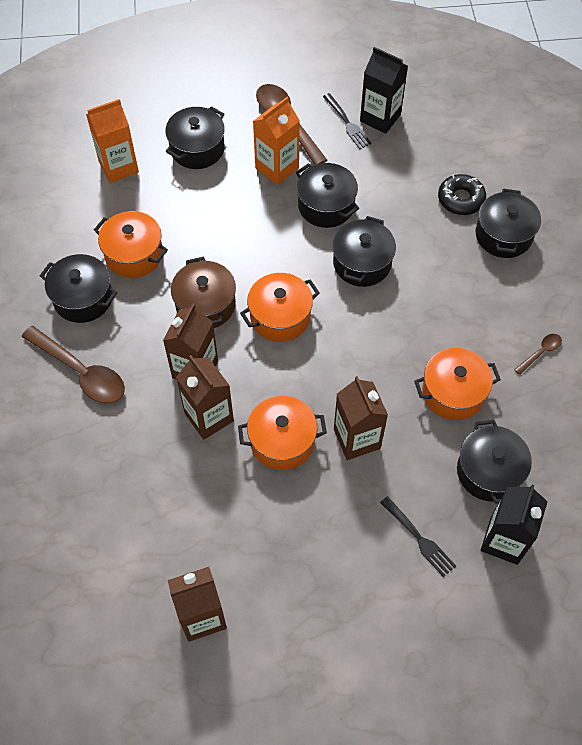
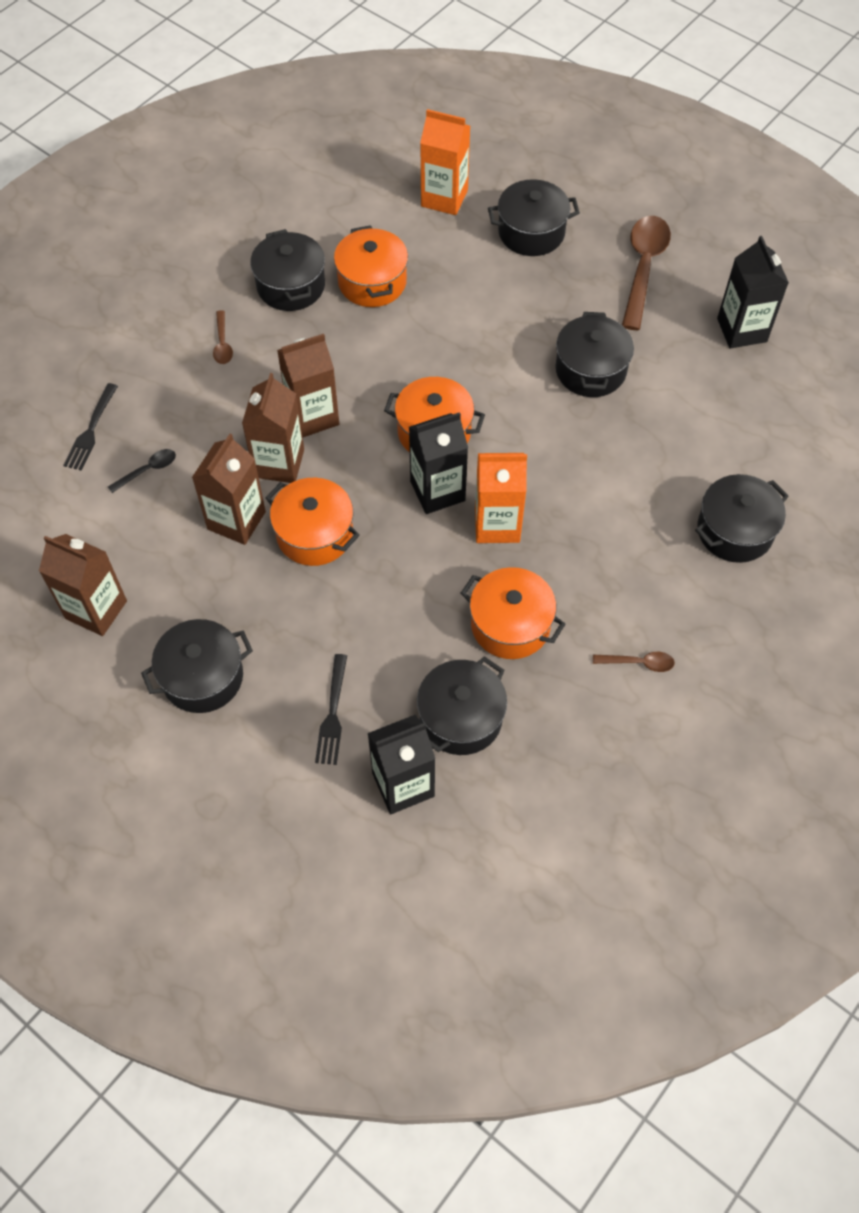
camera: 45 degrees right, 0 degrees up
(81, 372) = (222, 343): brown spoon -> brown spoon, size x0.48
(128, 496) = (148, 470): none -> black spoon
(205, 305) = (383, 370): brown pot -> none
(277, 168) = (584, 302): orange carton -> orange carton (497, 524)
(323, 351) = (437, 491): none -> black carton
(347, 123) = (702, 311): black fork -> black fork (91, 429)
(357, 439) = (378, 587): brown carton -> brown carton (236, 520)
(362, 263) = (563, 446): black pot -> black pot (202, 677)
(460, 199) = (732, 464): black donut -> none

